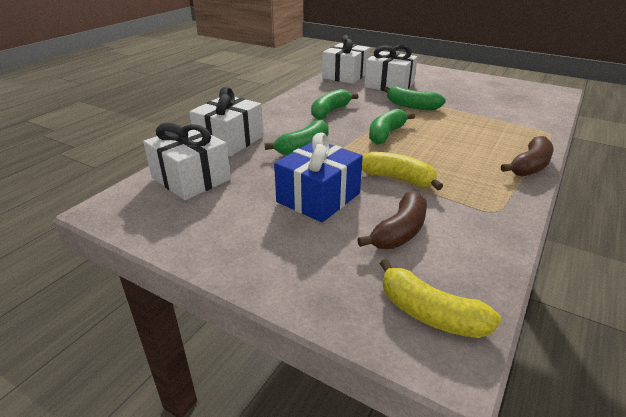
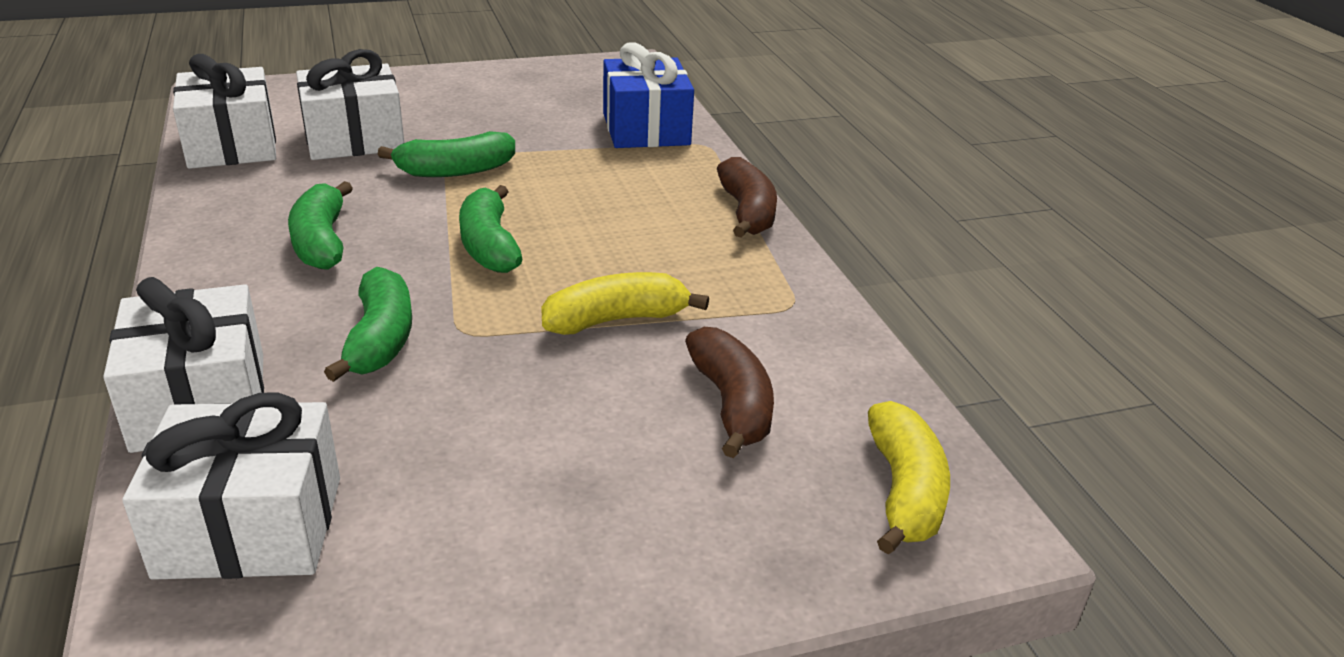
camera: 50 degrees left, 0 degrees up
(318, 197) = (548, 419): blue gift -> blue gift (646, 129)
(429, 313) = (904, 491): yellow banana -> yellow banana turned 75 degrees counterclockwise

